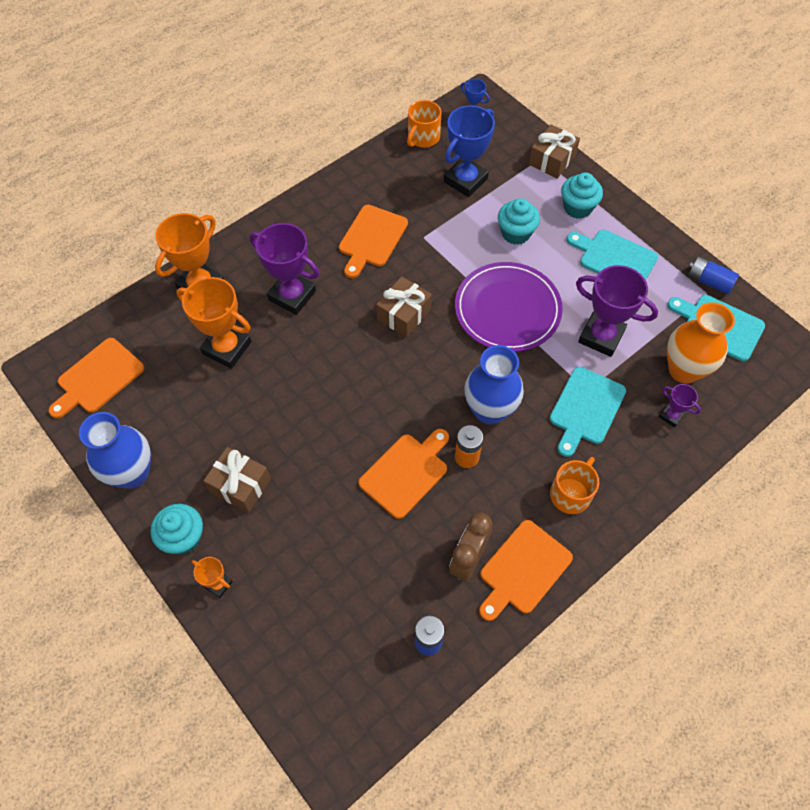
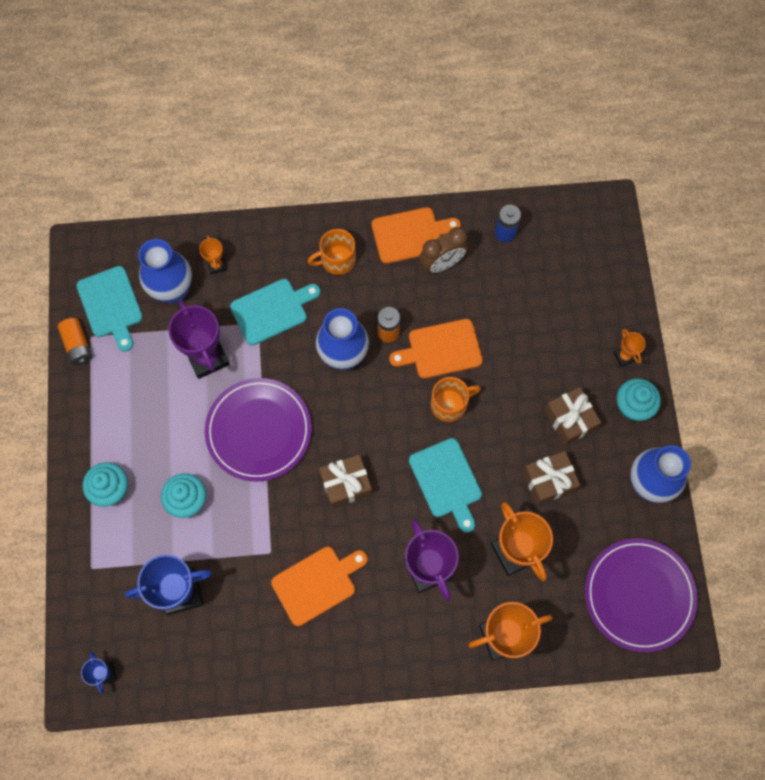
camera: 145 degrees left, 10 degrees up
(98, 378) = (639, 595): orange cutting board -> purple plate
(423, 137) = (178, 677): orange mug -> orange mug (450, 404)
(552, 160) = (83, 559): brown gift -> brown gift (548, 481)
(614, 258) = (129, 417): turquoise cutting board -> turquoise cutting board (446, 481)
(671, 416) = (216, 265): purple trophy -> orange trophy
(683, 370) = (173, 290): orange vase -> blue vase
(709, 281) = (78, 345): blue battery -> orange battery

